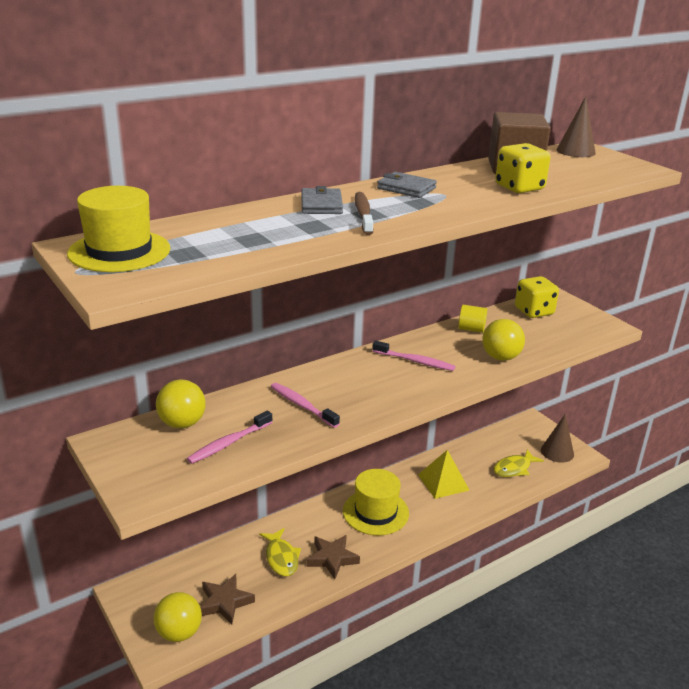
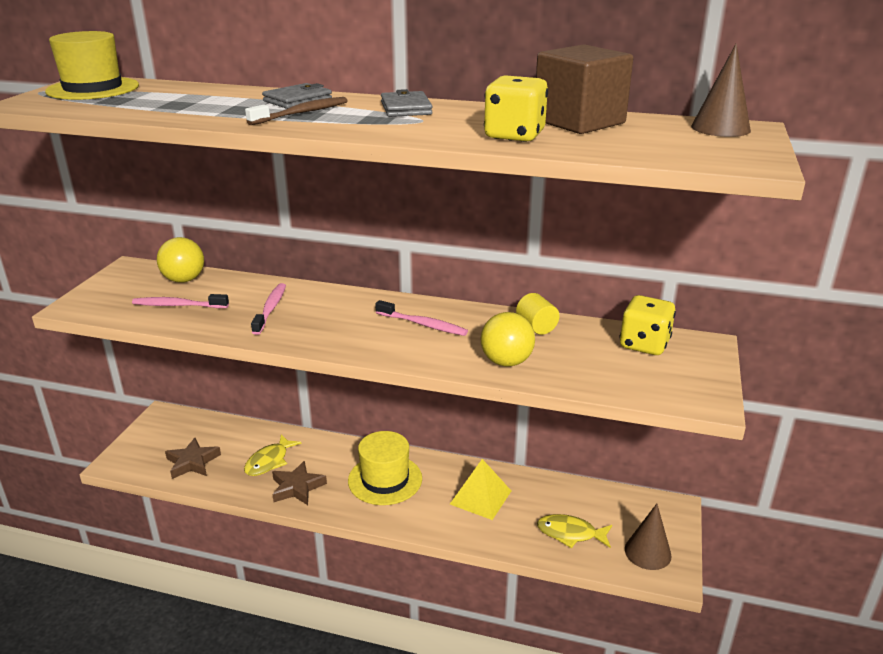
camera: 50 degrees right, 0 degrees up
(179, 633) = (142, 460): yellow ball -> none
(414, 361) = (422, 324): pink toothbrush -> pink toothbrush turned 45 degrees counterclockwise

